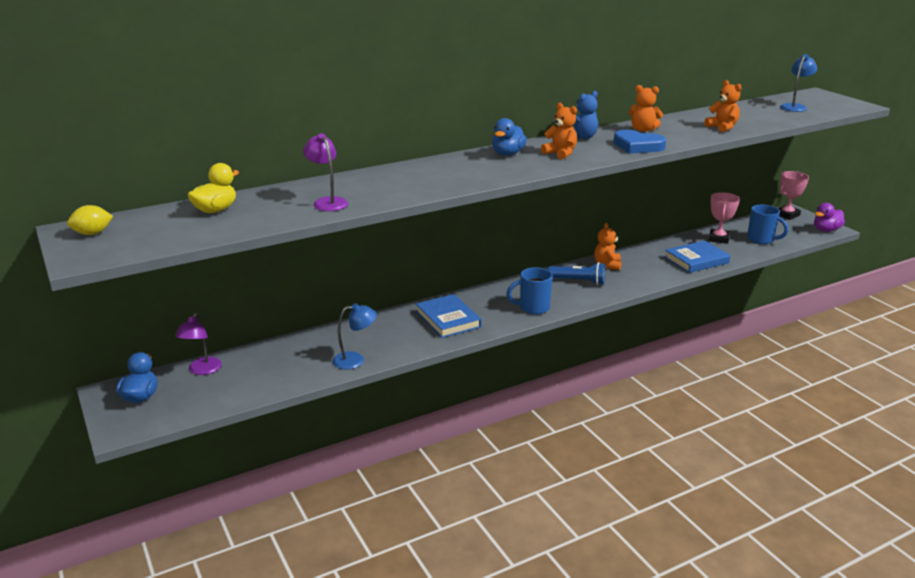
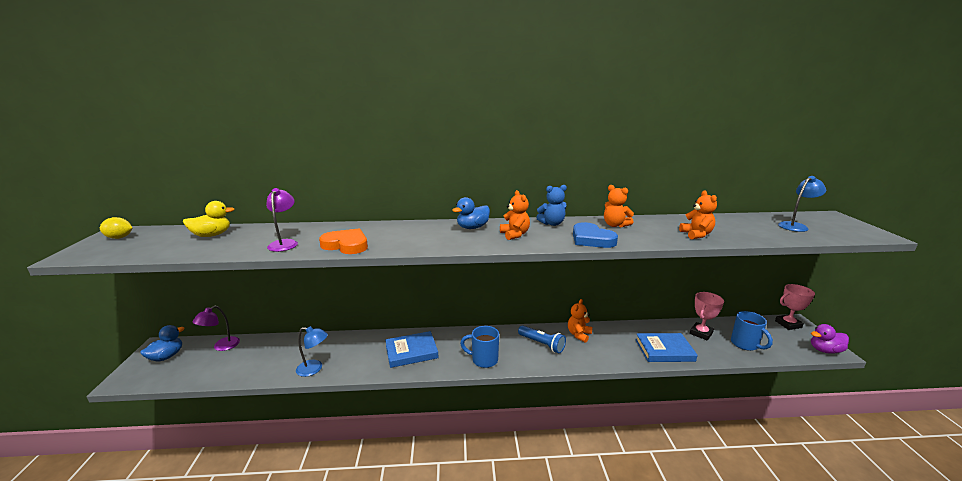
camera: 25 degrees right, 5 degrees down
(402, 192) = (346, 245): none -> orange heart
(448, 319) = (411, 352): blue book -> blue book turned 75 degrees clockwise

